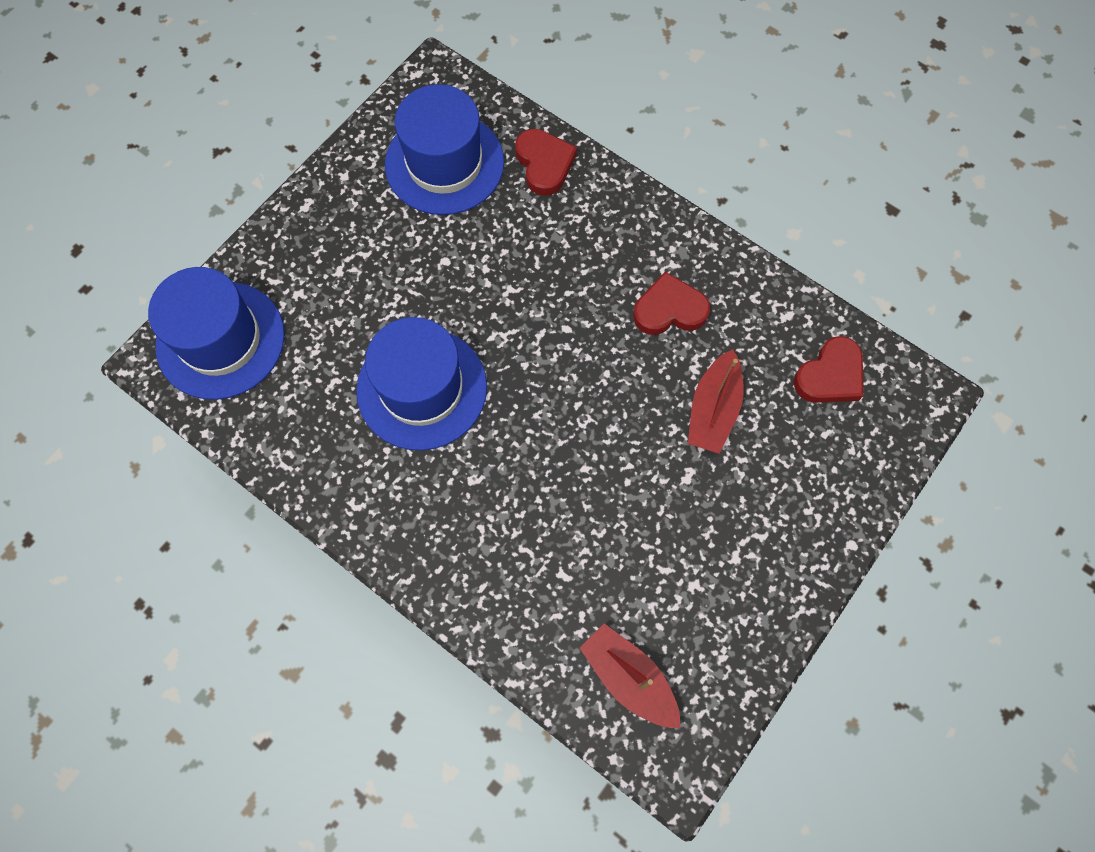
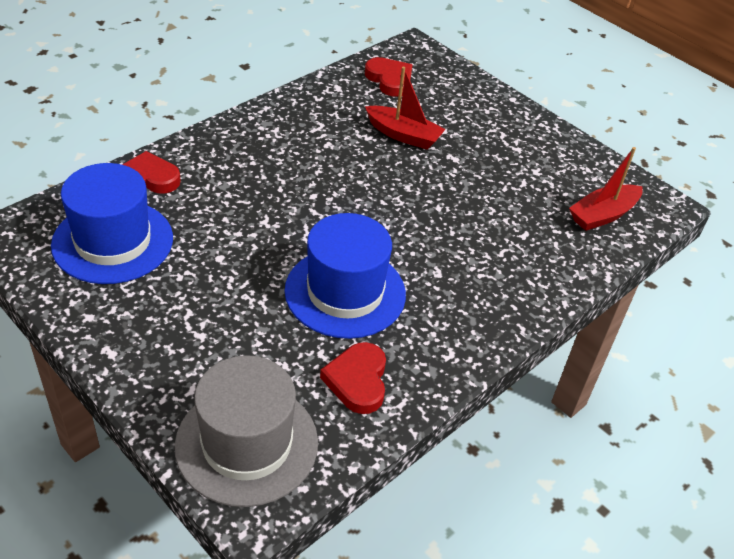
camera: 85 degrees left, 25 degrees down
(220, 340) = (247, 443): blue hat -> grey hat
(669, 309) = (314, 139): red heart -> red heart (357, 380)

